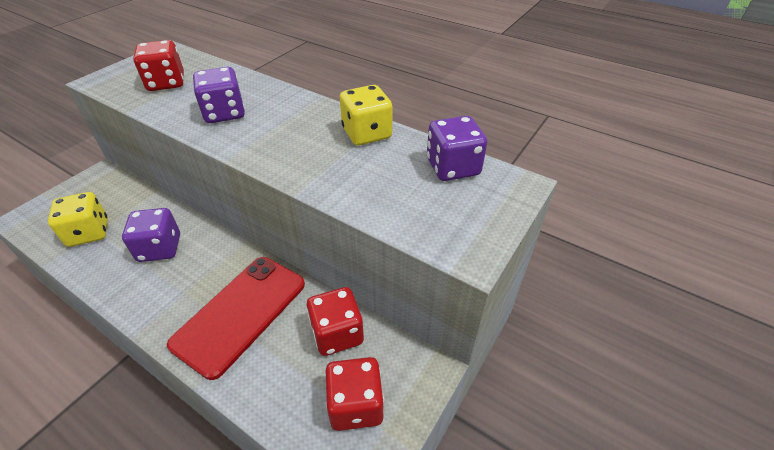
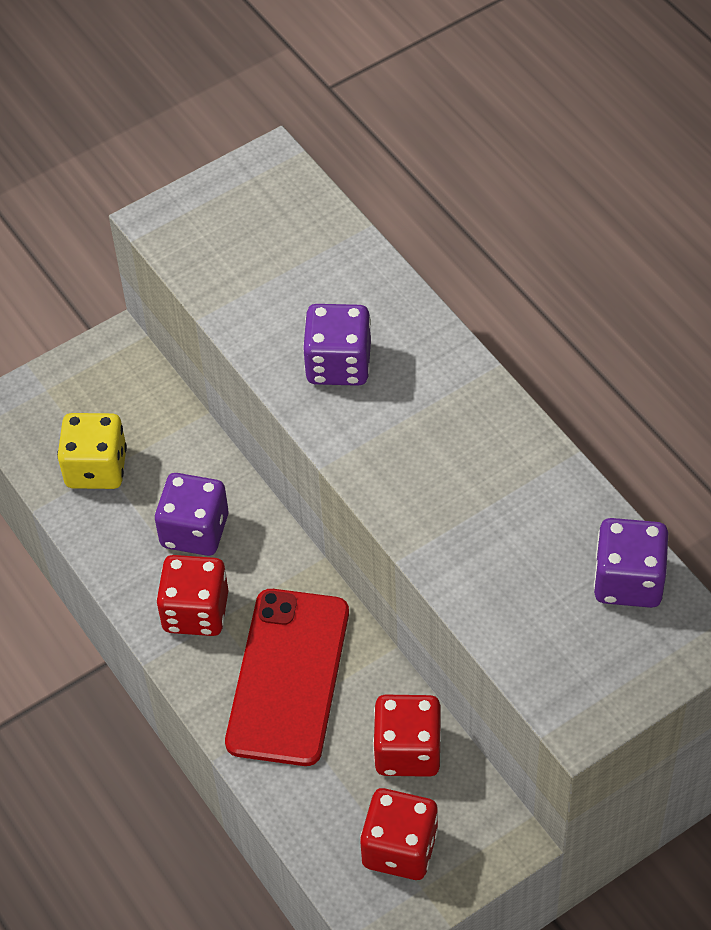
camera: 25 degrees right, 10 degrees up
(166, 83) = (262, 260): red dice -> red dice (196, 611)
(240, 313) = (288, 677): red phone -> red phone turned 45 degrees counterclockwise
(366, 133) = (535, 475): yellow dice -> none

